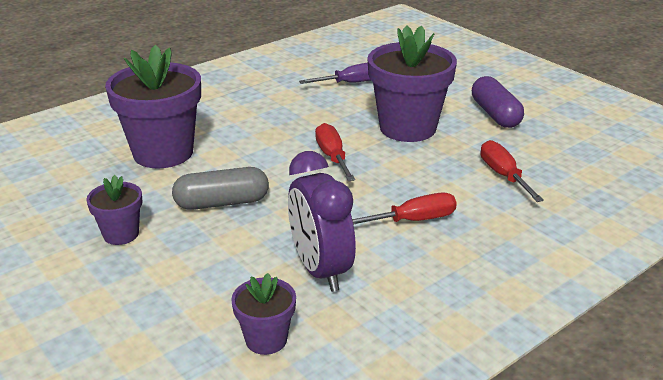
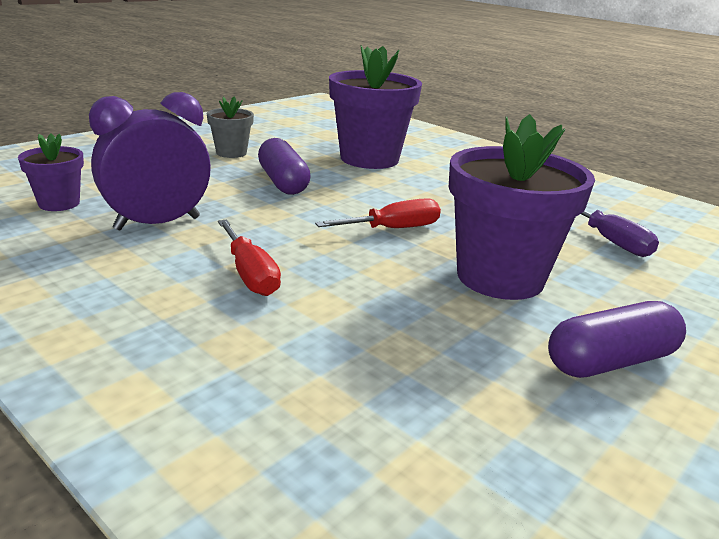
camera: 80 degrees right, 5 degrees down
(121, 234) = (231, 153): purple flower pot -> grey flower pot
(222, 202) = (283, 182): grey capsule -> purple capsule
(503, 175) = (386, 353): red screwdriver -> none

